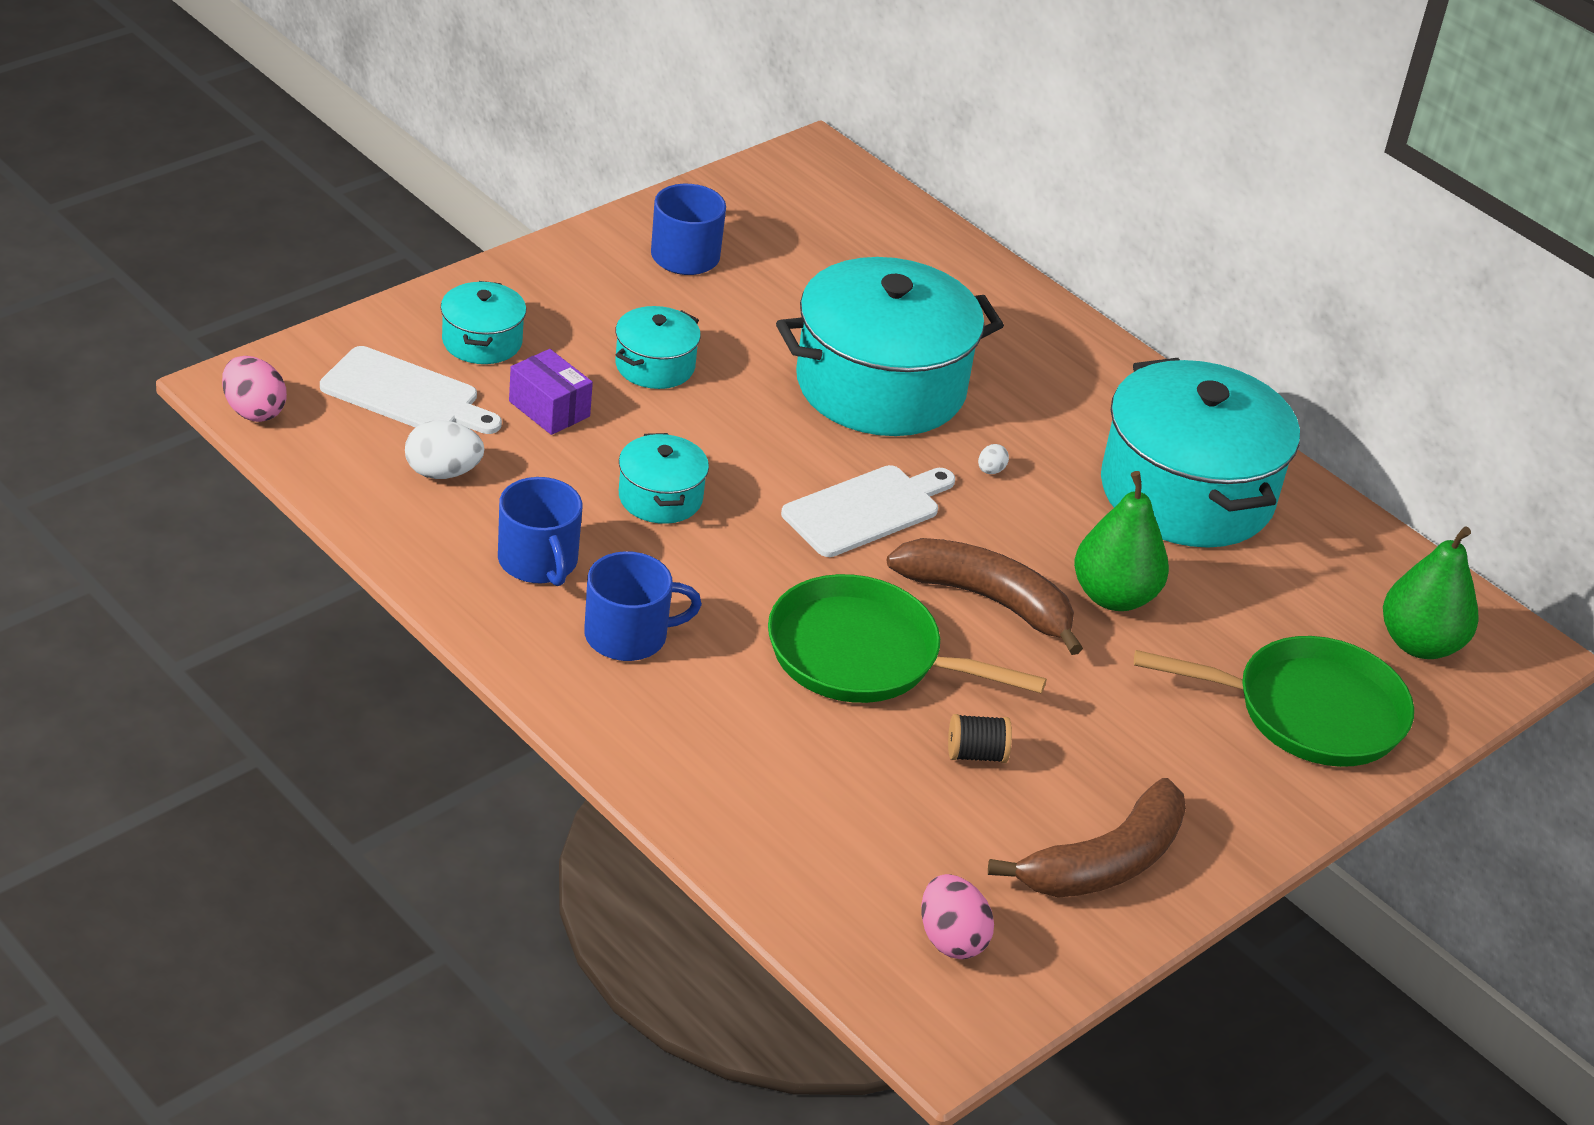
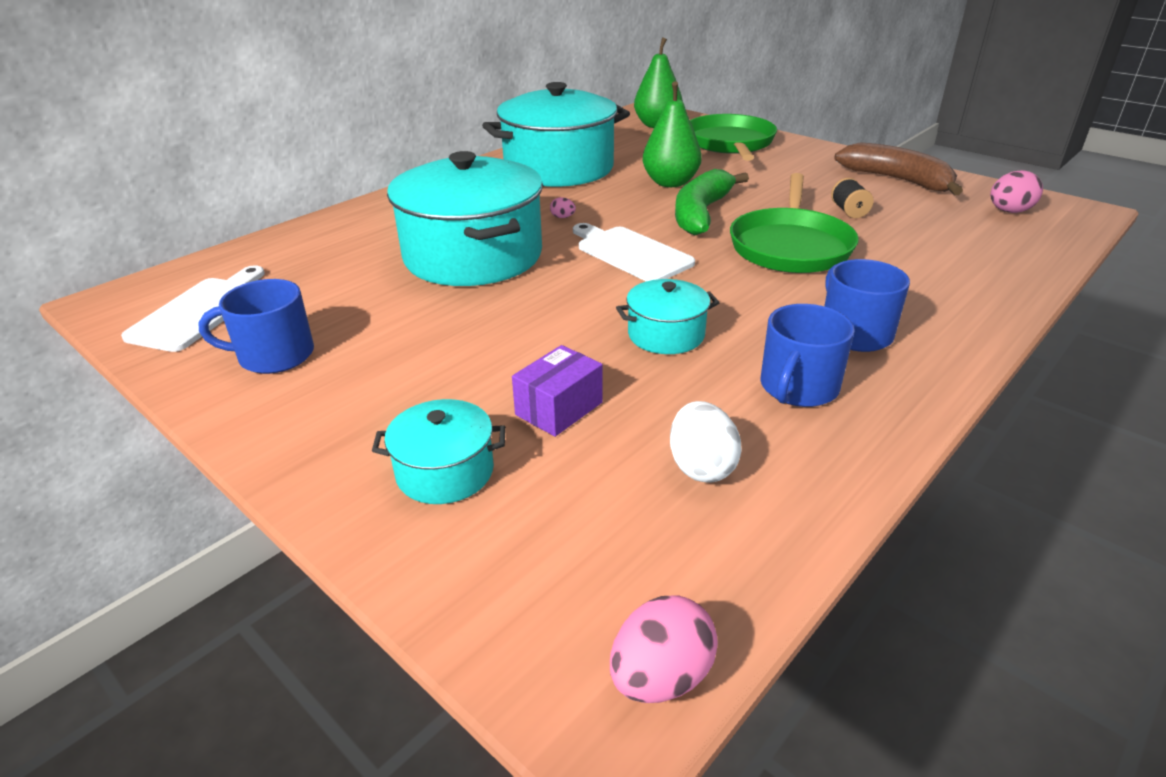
camera: 90 degrees left, 5 degrees down
(405, 394) = (568, 519): white cutting board -> white cutting board (200, 311)
(538, 561) = (798, 387): blue mug -> blue mug turned 150 degrees clockwise
(655, 366) = (468, 355): turquoise pot -> none
(987, 600) = (701, 213): brown banana -> green banana
(990, 470) = (562, 217): white egg -> pink egg

